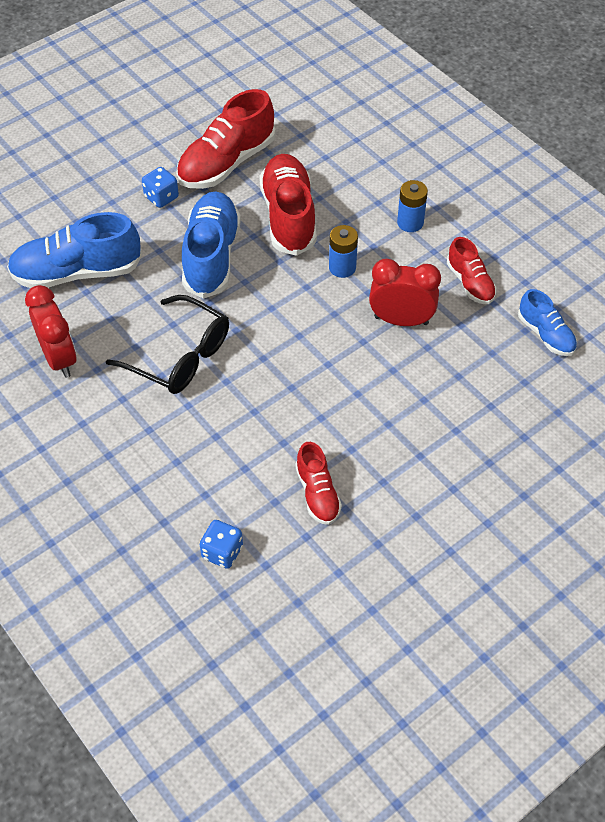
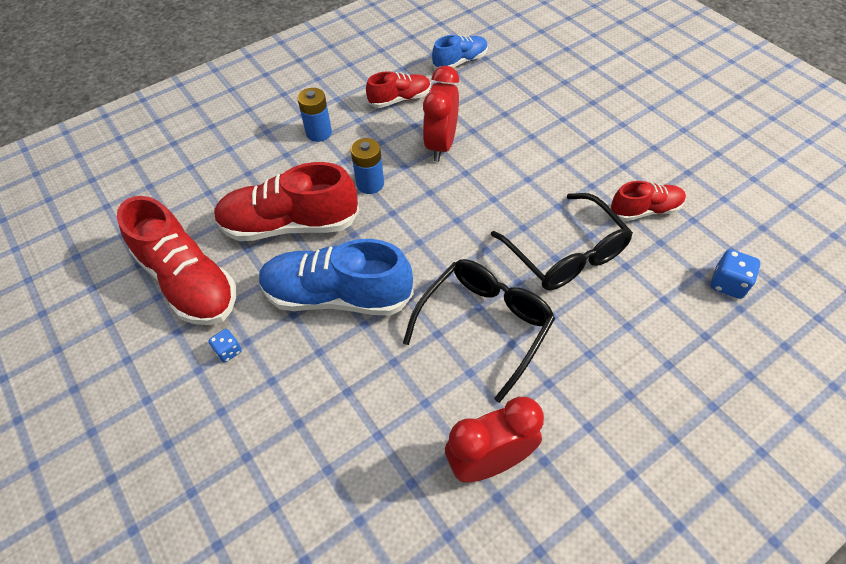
camera: 85 degrees left, 0 degrees up
(77, 272) = (343, 448): blue shoe -> none
(161, 197) = (228, 351): blue dice -> blue dice, size x0.64
(259, 419) = (565, 253): none -> black glasses

